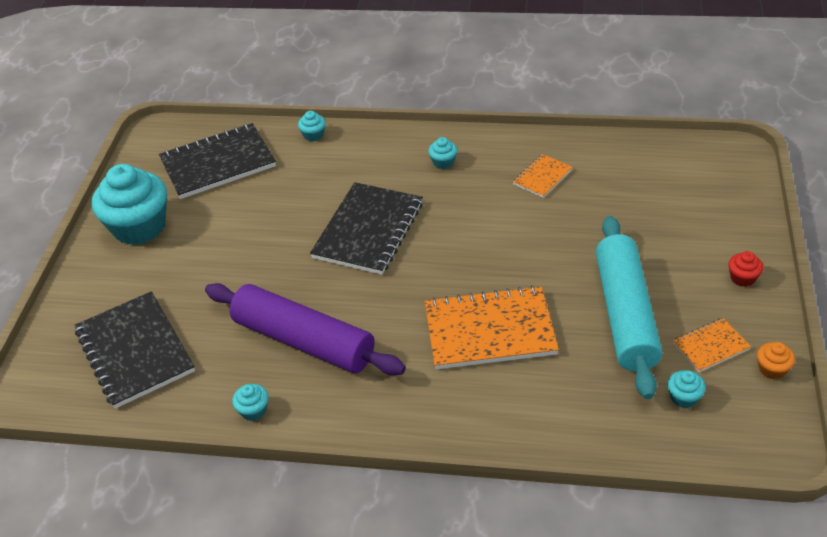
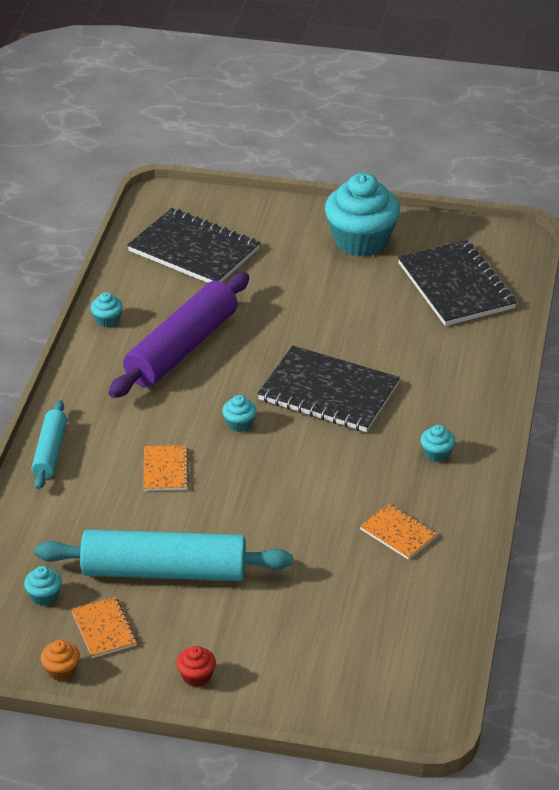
camera: 90 degrees right, 5 degrees down
(135, 351) = (194, 250): black notebook -> black notebook turned 60 degrees clockwise
(313, 135) = (499, 354): turquoise cupcake -> turquoise cupcake (239, 424)
(476, 427) = (50, 452): none -> turquoise rolling pin
(489, 330) = (165, 470): orange notebook -> orange notebook, size x0.50

